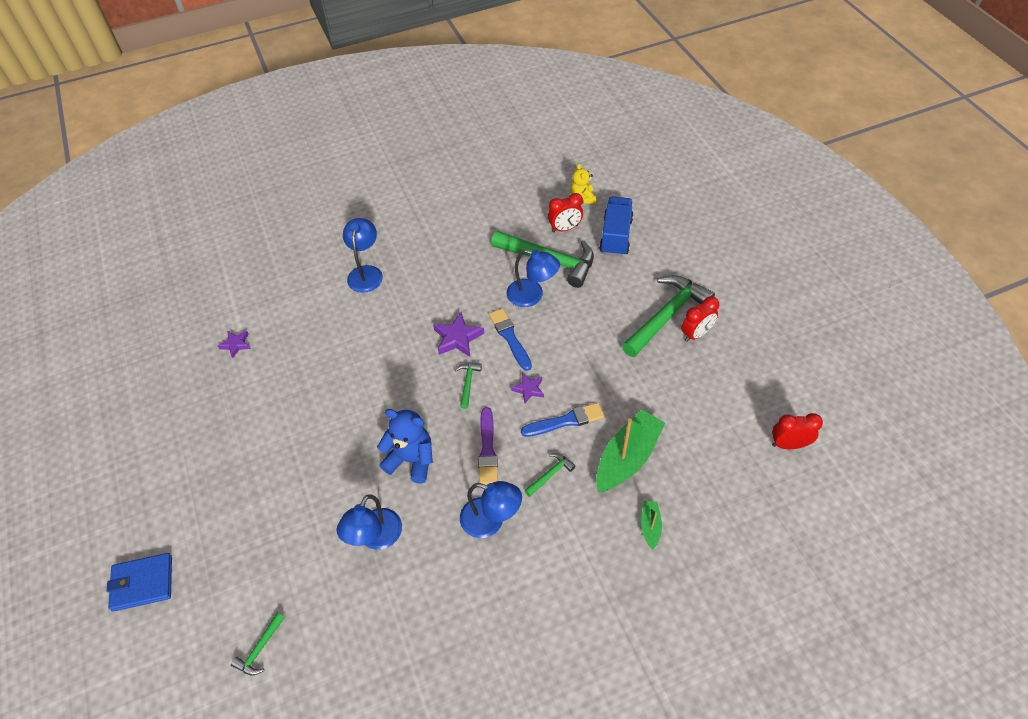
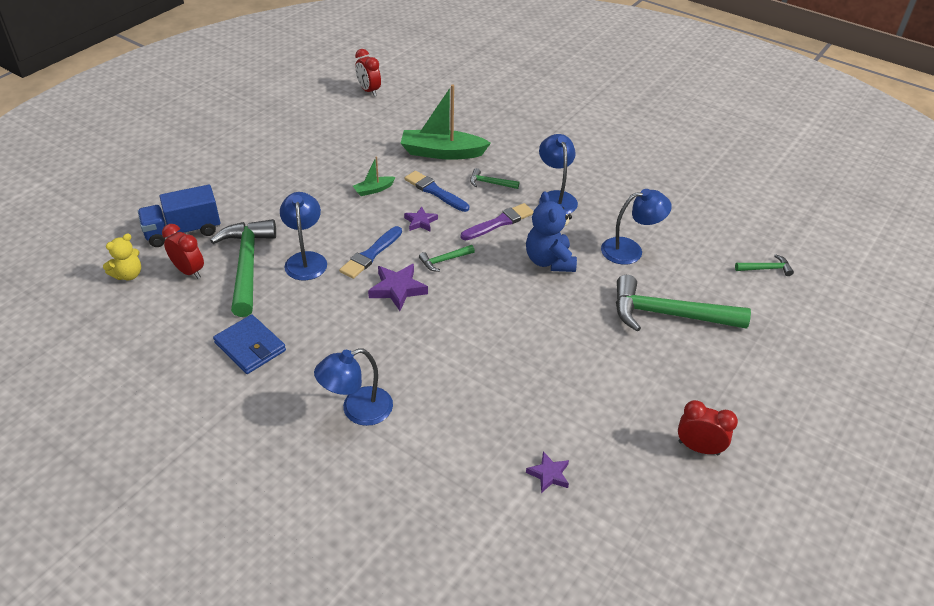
camera: 125 degrees left, 10 degrees down
(142, 583) = (816, 369): blue wallet -> blue wallet (250, 347)
(650, 526) = (488, 129): green boat -> green boat (374, 190)
(667, 315) = (277, 172): green hammer -> green hammer (668, 314)
(696, 334) = (289, 152): red clock -> red clock (698, 448)

